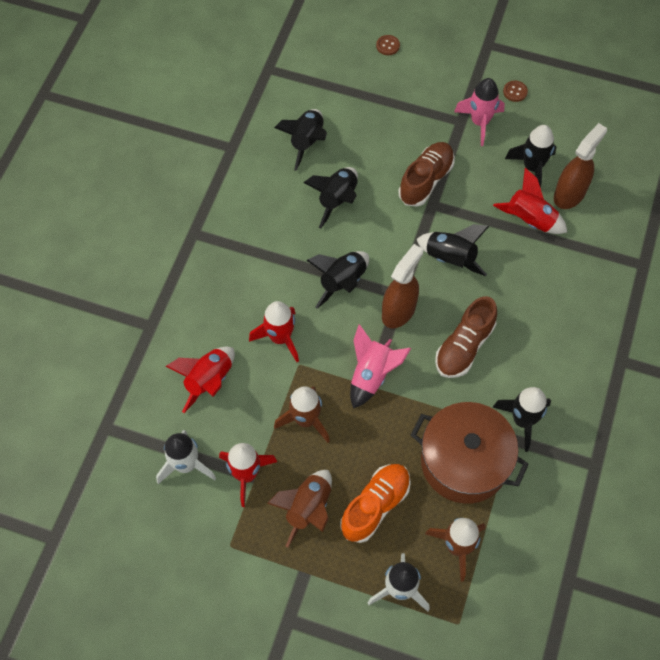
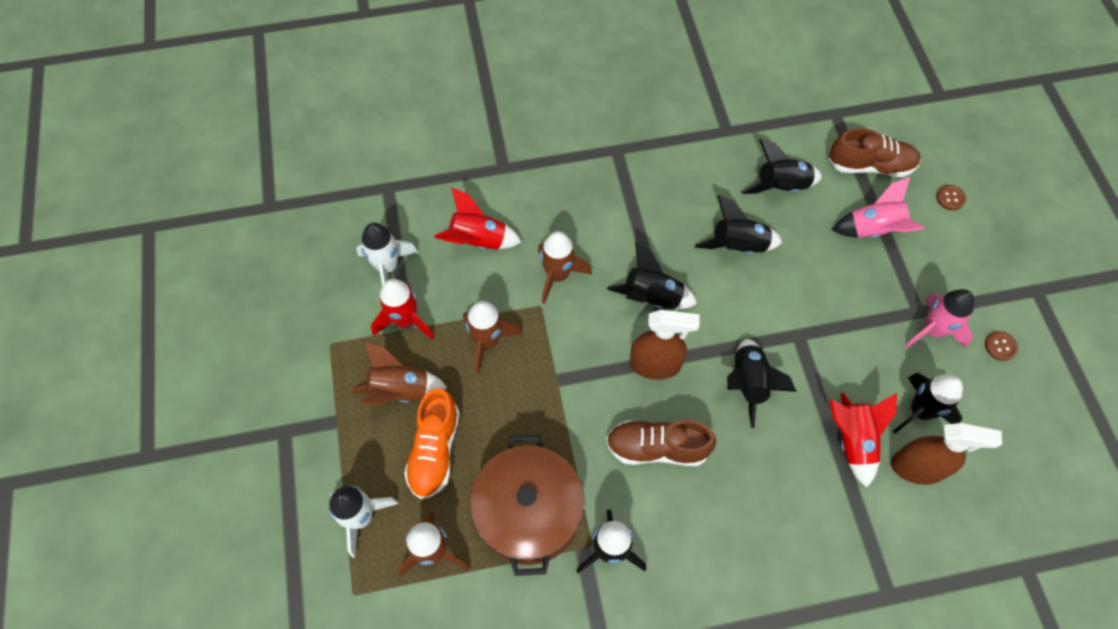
camera: 60 degrees right, 0 degrees up
(280, 338) = (558, 275): red rocket -> brown rocket
(372, 375) = (570, 376): pink rocket -> pink rocket (873, 230)
(375, 506) = (435, 450): orange shoe -> orange shoe turned 90 degrees clockwise
(426, 180) = (821, 314): brown shoe -> brown shoe (870, 166)

